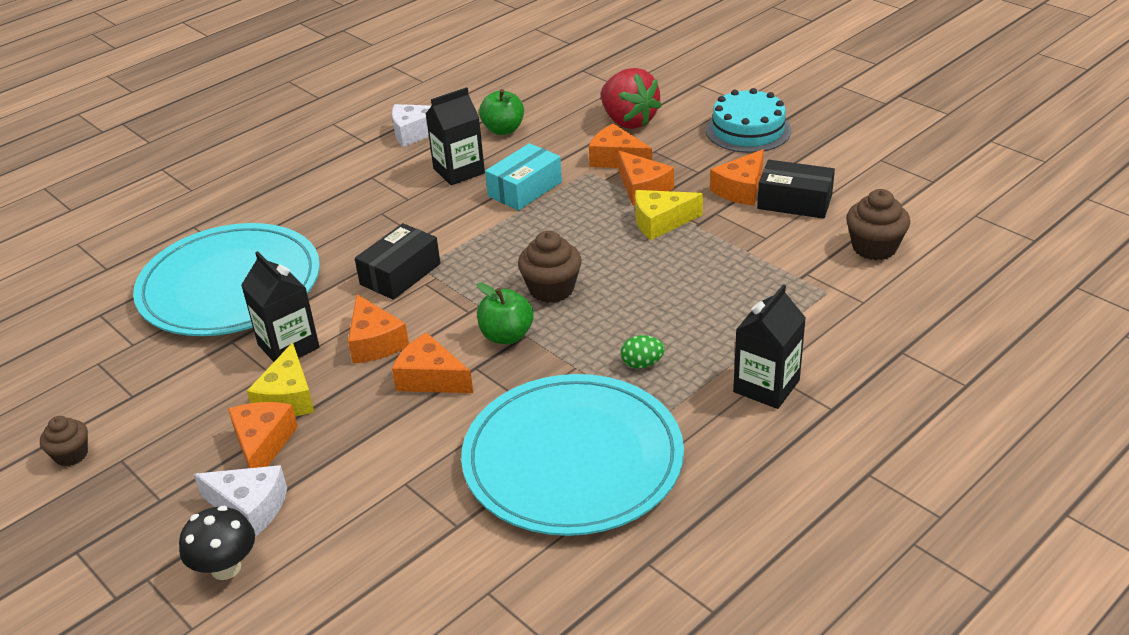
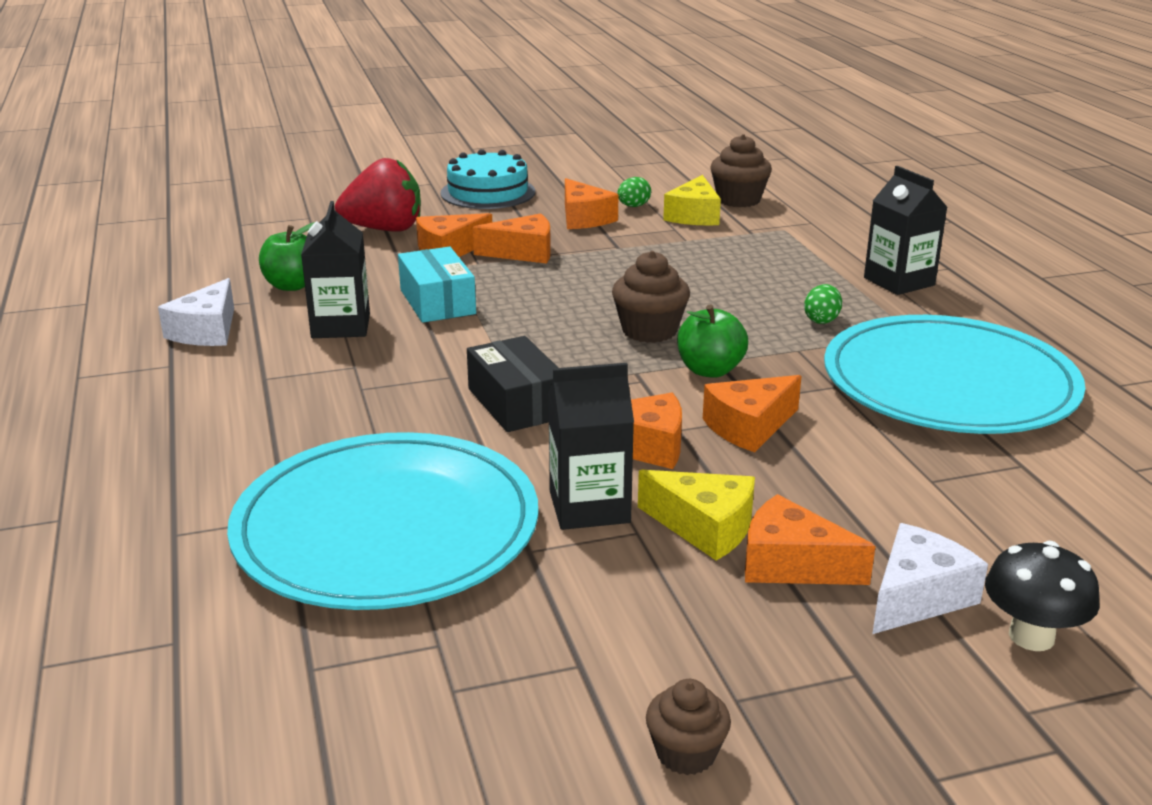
camera: 65 degrees left, 10 degrees down
(660, 222) = (593, 259): yellow cheese -> yellow cheese (694, 216)
(794, 202) = (633, 206): black box -> green egg

